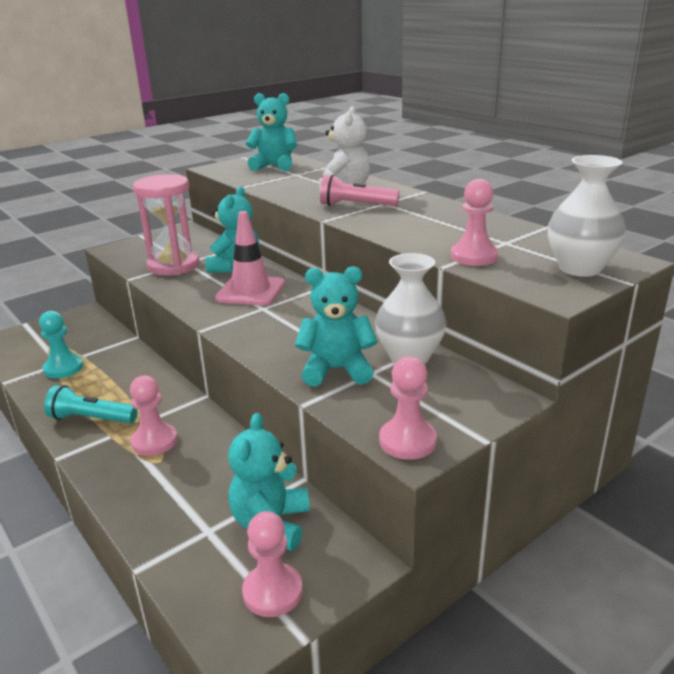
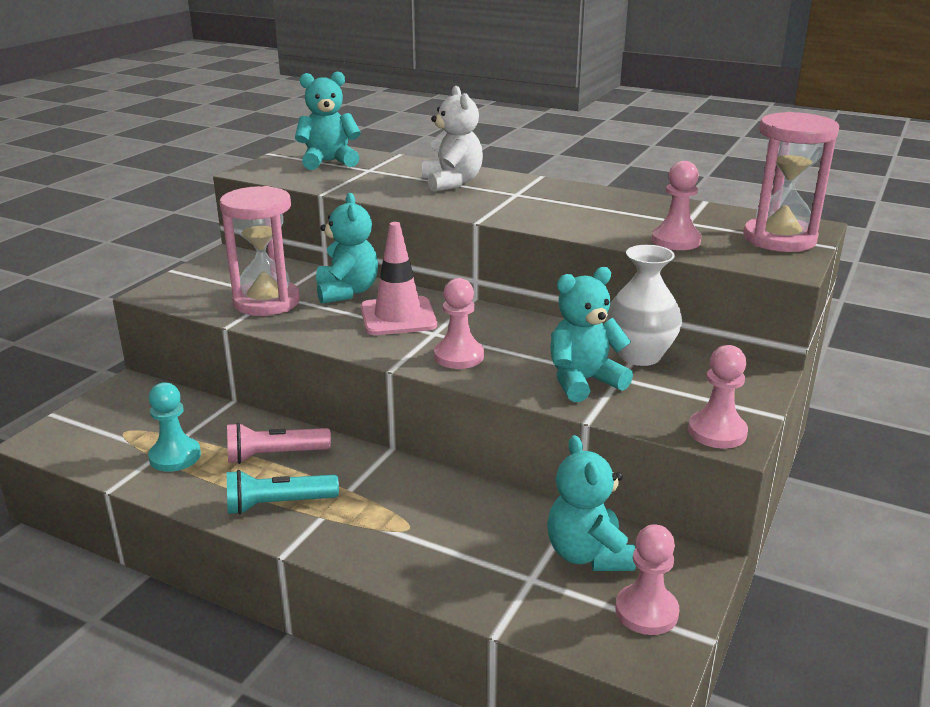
camera: 25 degrees left, 0 degrees up
(154, 441) = (382, 509): pink pawn -> pink pawn (459, 356)
(356, 205) = (490, 201): pink flashlight -> pink flashlight (275, 455)
(579, 268) = (779, 239): white vase -> pink hourglass

